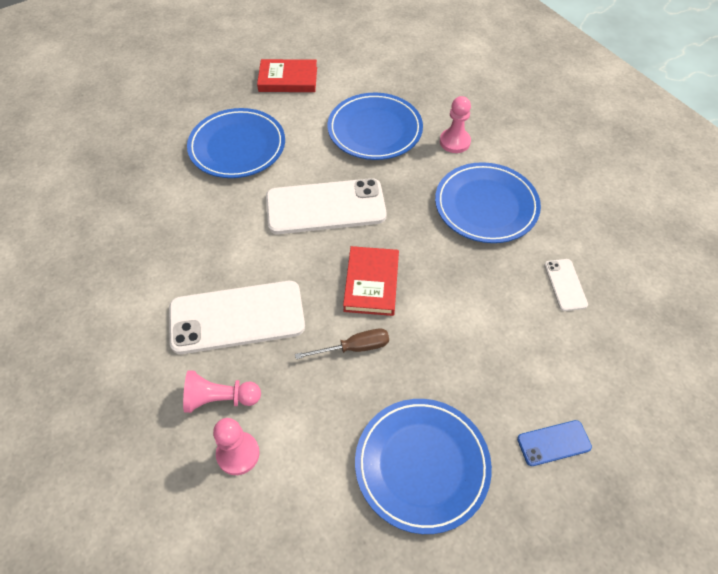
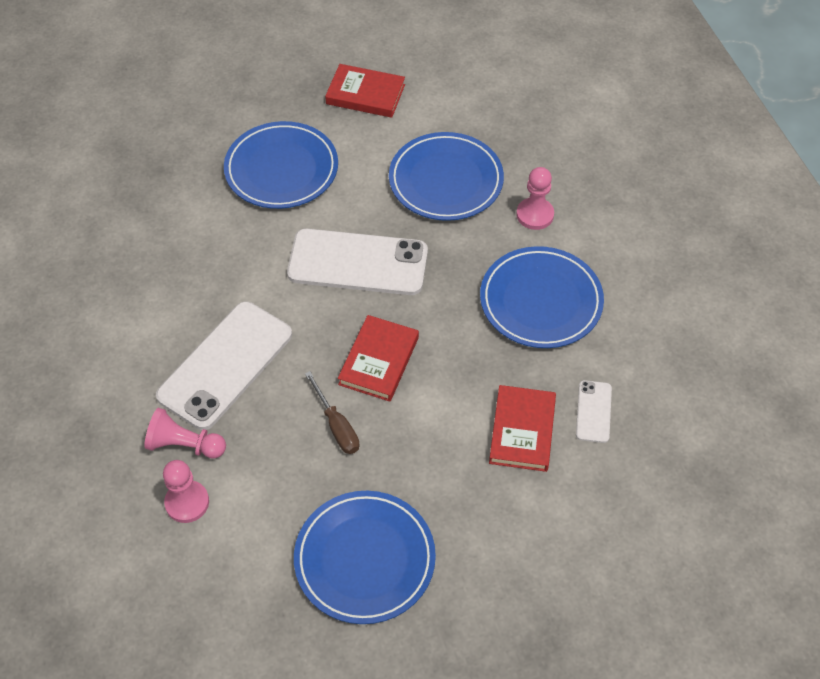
camera: 15 degrees right, 0 degrees up
(237, 317) = (225, 365): white phone -> white phone turned 60 degrees counterclockwise
(354, 348) = (336, 426): brown screwdriver -> brown screwdriver turned 60 degrees clockwise
(514, 314) = (522, 431): none -> red book
(553, 443) = (509, 572): blue phone -> none

